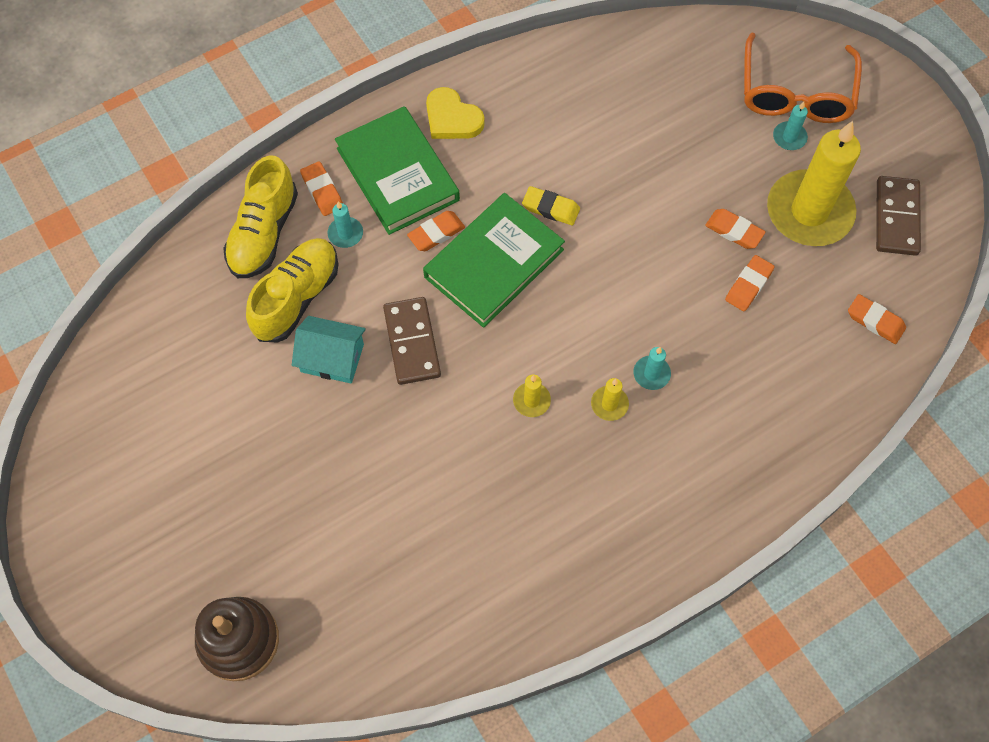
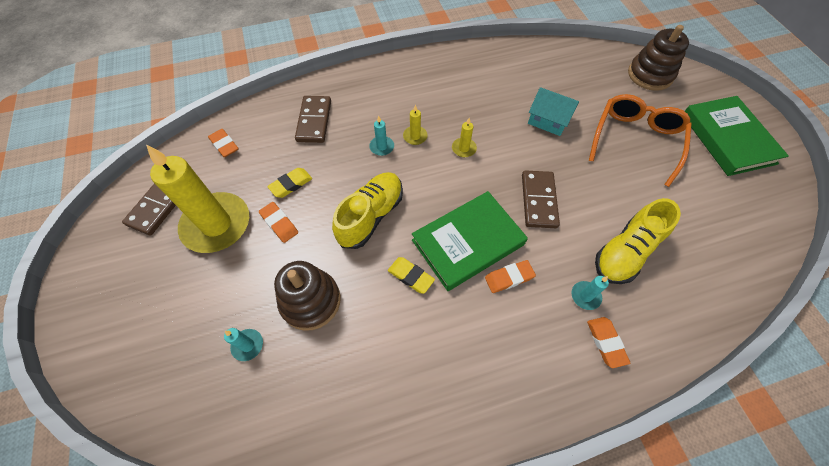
camera: 165 degrees left, 5 degrees down
(264, 233) = (657, 314): yellow shoe -> yellow shoe (371, 216)
(332, 358) = (597, 203): turquoise house -> turquoise house (548, 120)
(398, 174) = (535, 342): green book -> green book (727, 139)
(452, 118) = (476, 391): yellow heart -> none
(652, 157) = (310, 301): none -> brown stacking toy
(748, 285) = (291, 184): orange eraser -> yellow eraser
(771, 394) = (314, 121): none -> brown domino
(789, 137) = (190, 290): turquoise candle -> turquoise candle (247, 345)
(795, 93) = (156, 332): orange glasses -> orange glasses (635, 140)

